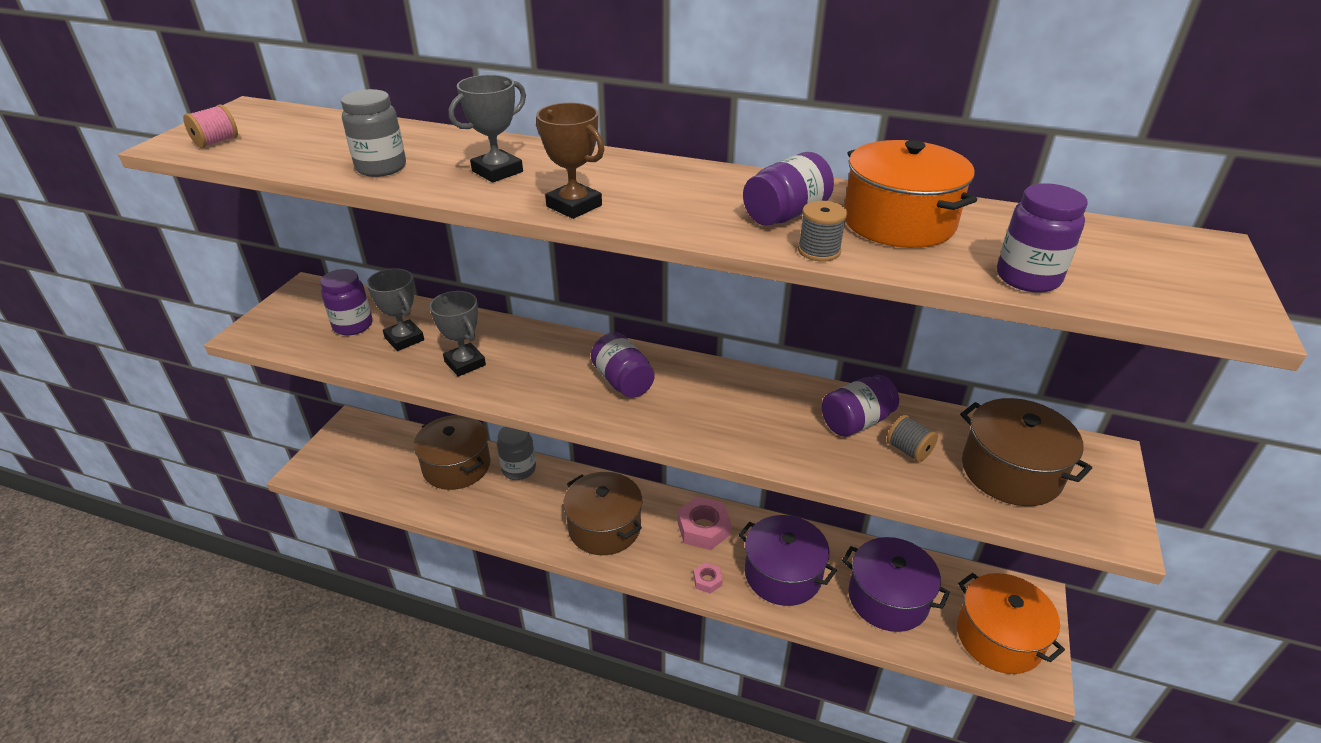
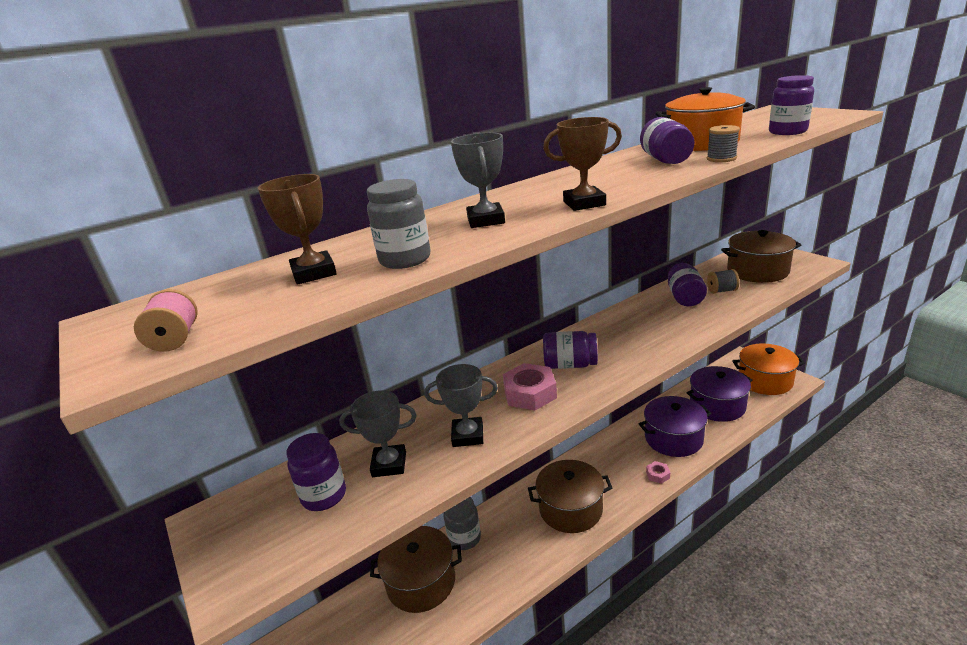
camera: 50 degrees left, 10 degrees down
(342, 143) = (314, 273): none -> brown trophy
(703, 528) = (609, 457): pink nut -> pink nut (530, 393)

